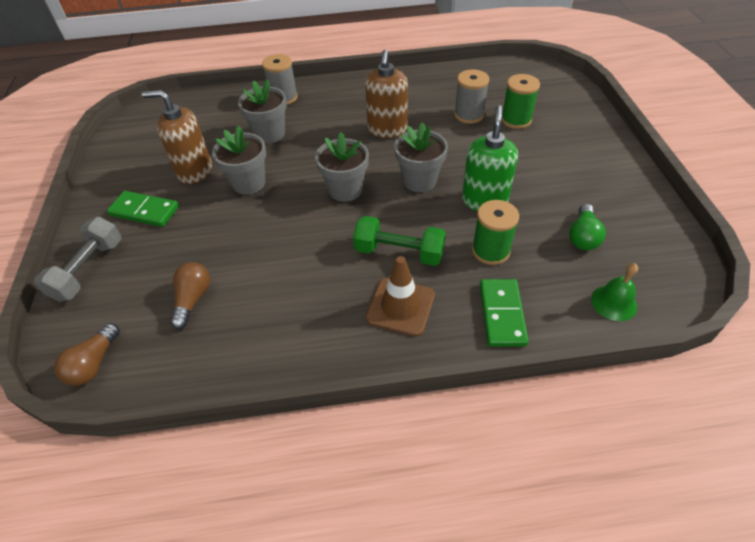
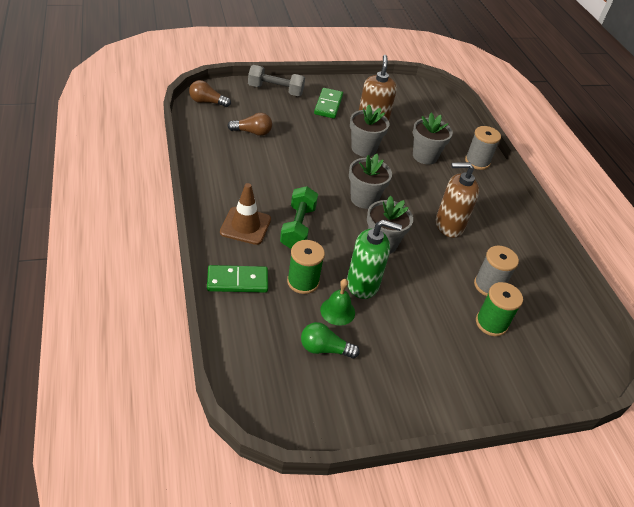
camera: 75 degrees right, 5 degrees down
(613, 302) = (248, 355): green bell -> green bell (337, 311)

